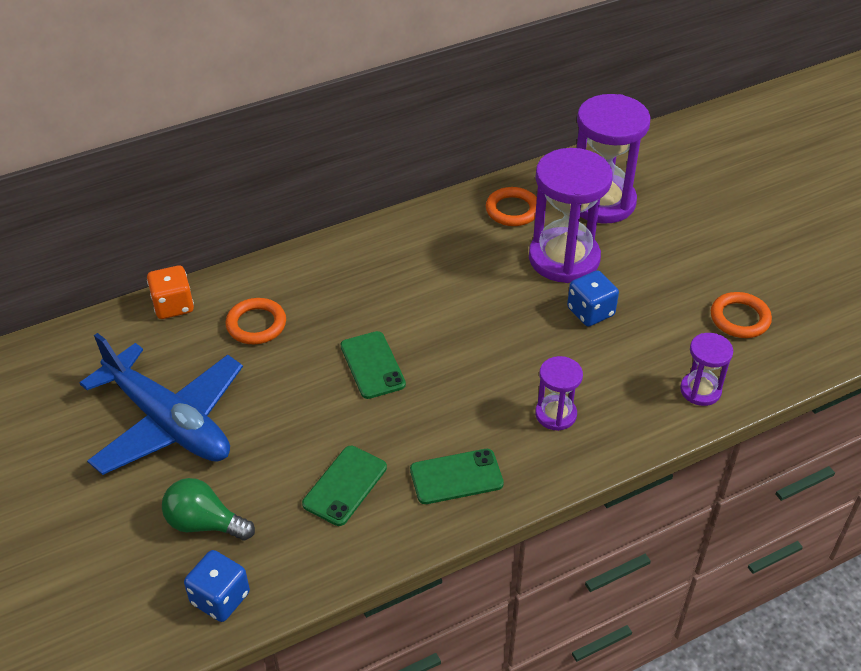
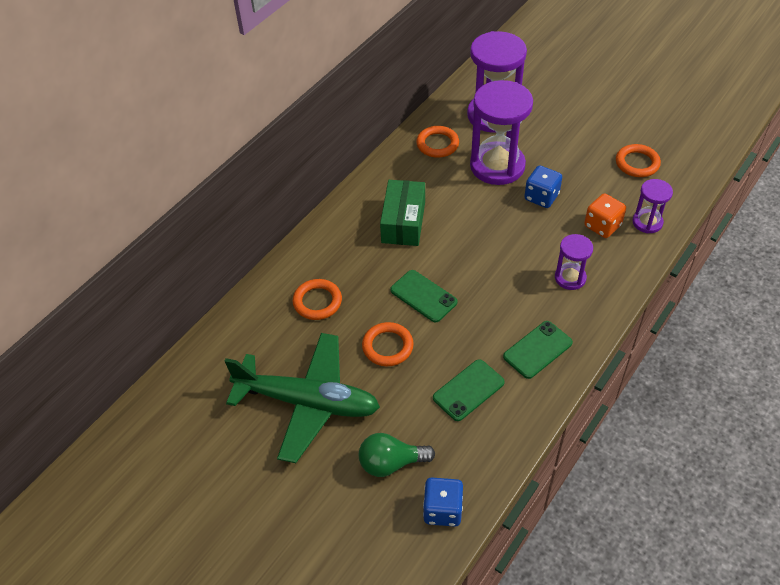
camera: 25 degrees left, 5 degrees up
(168, 422) = (308, 402): blue plane -> green plane
(173, 306) = (243, 314): orange dice -> orange dice (602, 226)
(293, 401) = (387, 346): none -> orange ring
(345, 485) = (468, 390): green phone -> green phone turned 45 degrees clockwise
(410, 278) = (403, 222): none -> green box

